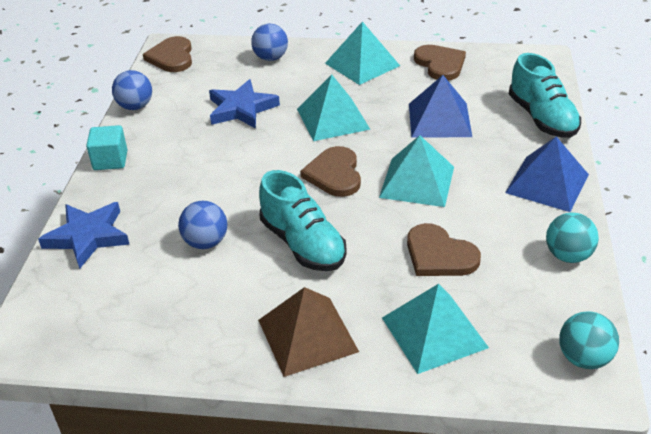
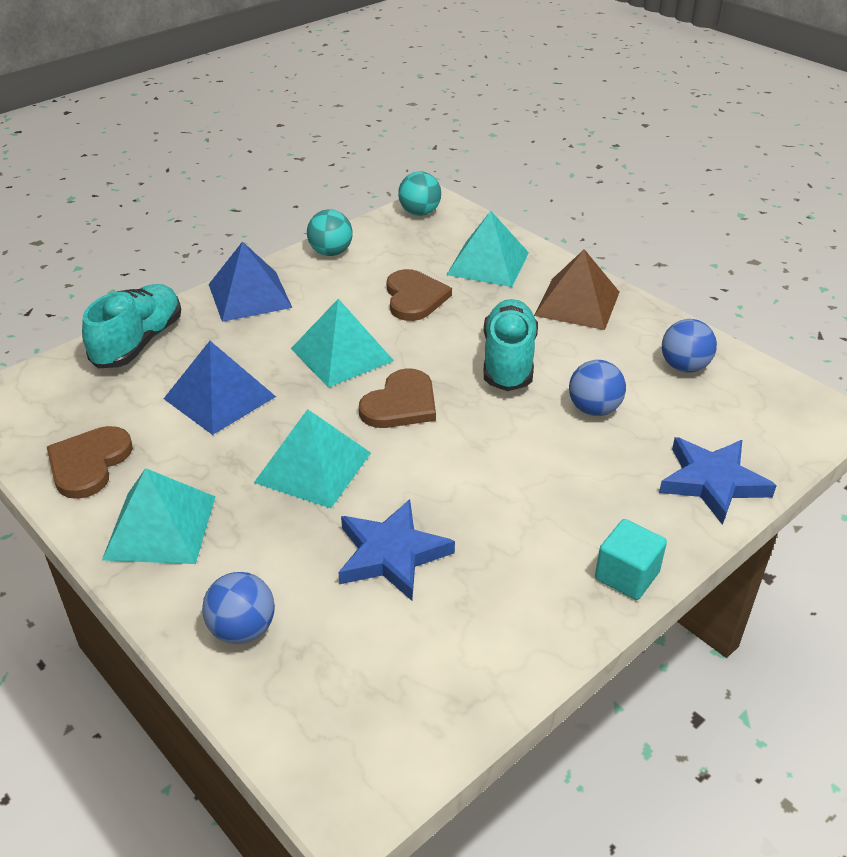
camera: 140 degrees left, 0 degrees up
(135, 106) = (525, 662): blue ball -> blue ball (684, 367)
(172, 57) = (373, 755): brown heart -> none

